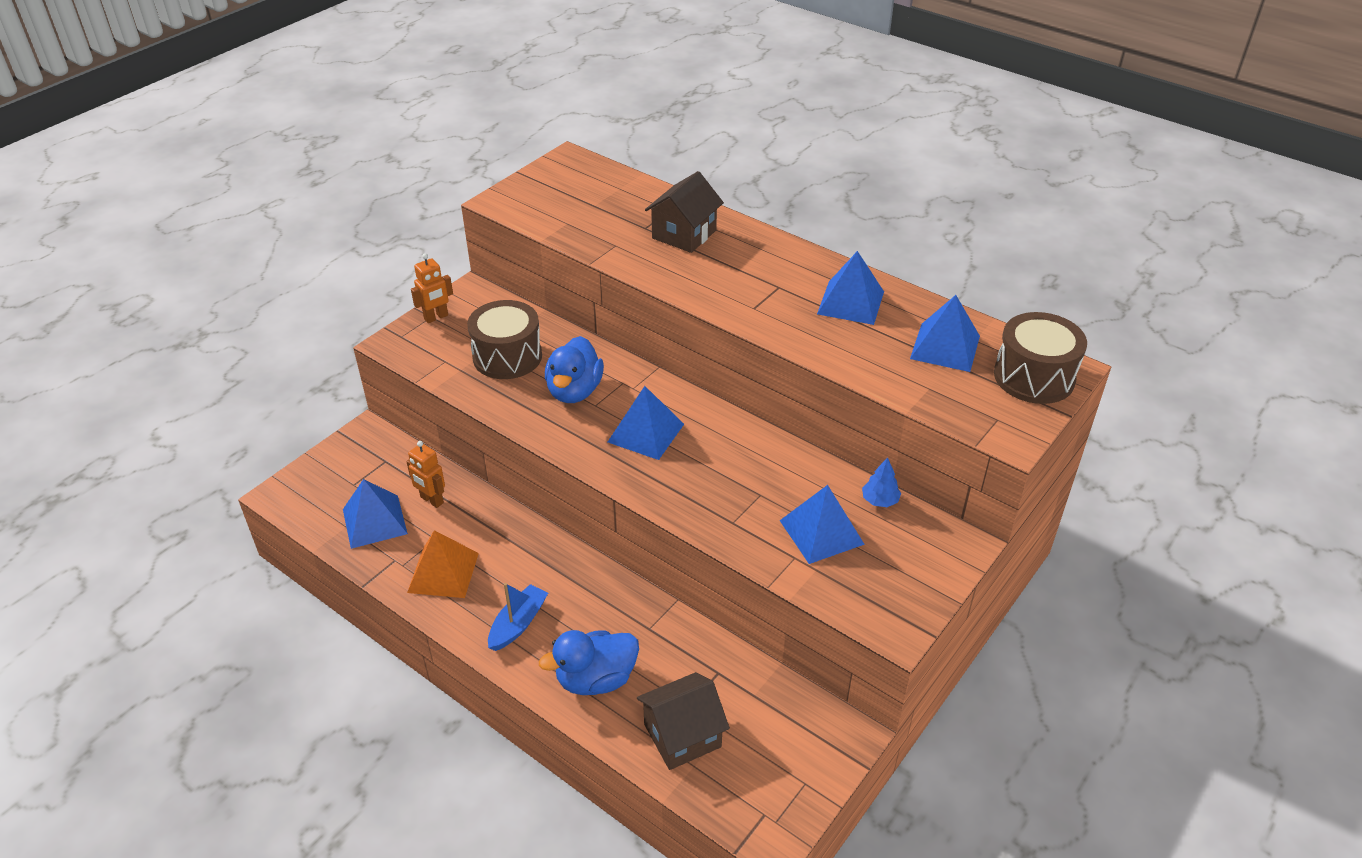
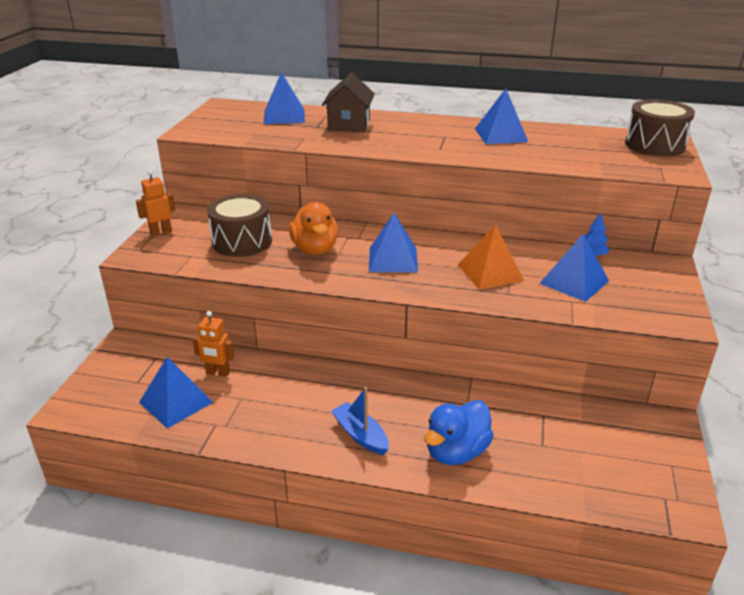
camera: 25 degrees left, 10 degrees down
(436, 317) = (161, 232): orange robot -> orange robot turned 150 degrees counterclockwise
(443, 572) = (266, 419): orange pyramid -> orange pyramid (490, 272)
(518, 624) = (360, 435): blue boat -> blue boat turned 45 degrees counterclockwise
(574, 391) = (315, 249): blue duck -> orange duck
(682, 735) = (556, 467): brown house -> none
(945, 347) = (585, 143): blue pyramid -> blue pyramid (284, 116)

